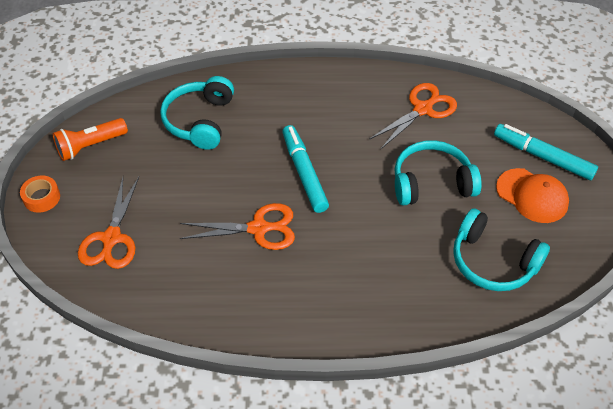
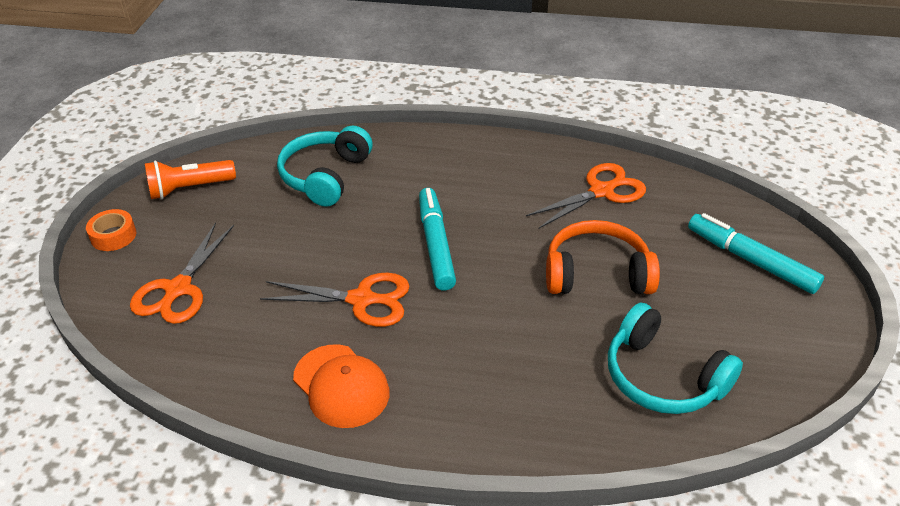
camera: 10 degrees right, 10 degrees down
(431, 183) = (597, 273): turquoise headphones -> orange headphones
(532, 196) = (729, 304): orange cap -> orange cap (341, 386)

